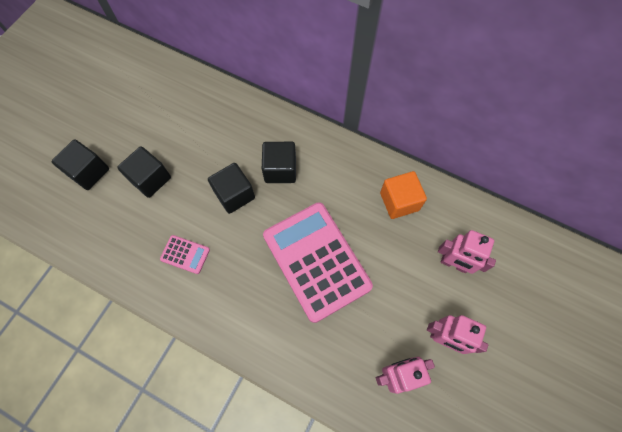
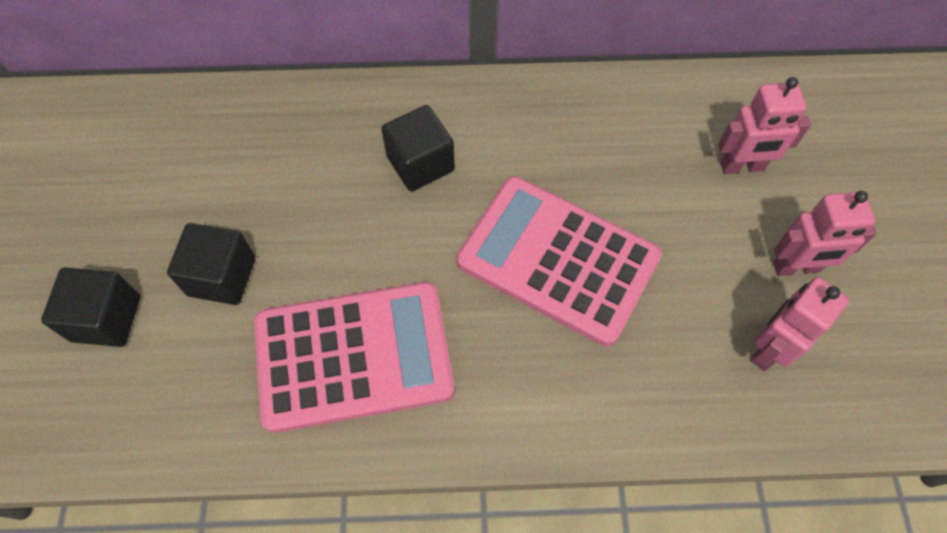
camera: 30 degrees left, 5 degrees down
(185, 254) = (354, 356): pink calculator -> pink calculator, size x2.44
(234, 195) = (374, 232): black cube -> none
(399, 201) = (617, 123): orange cube -> none

